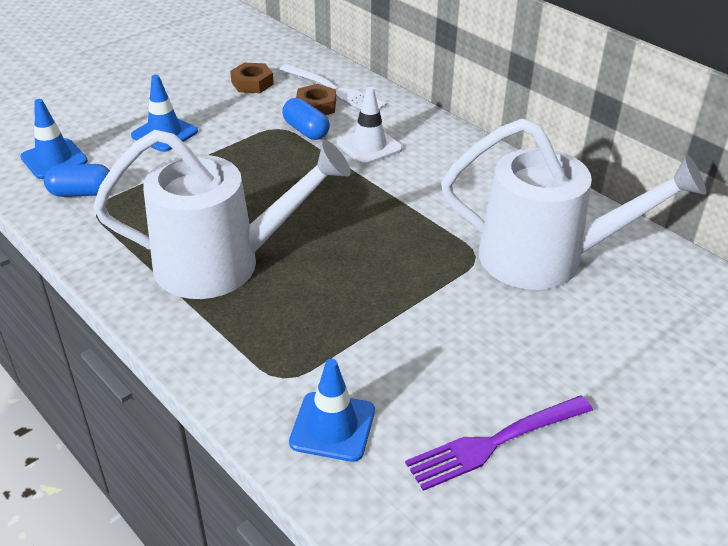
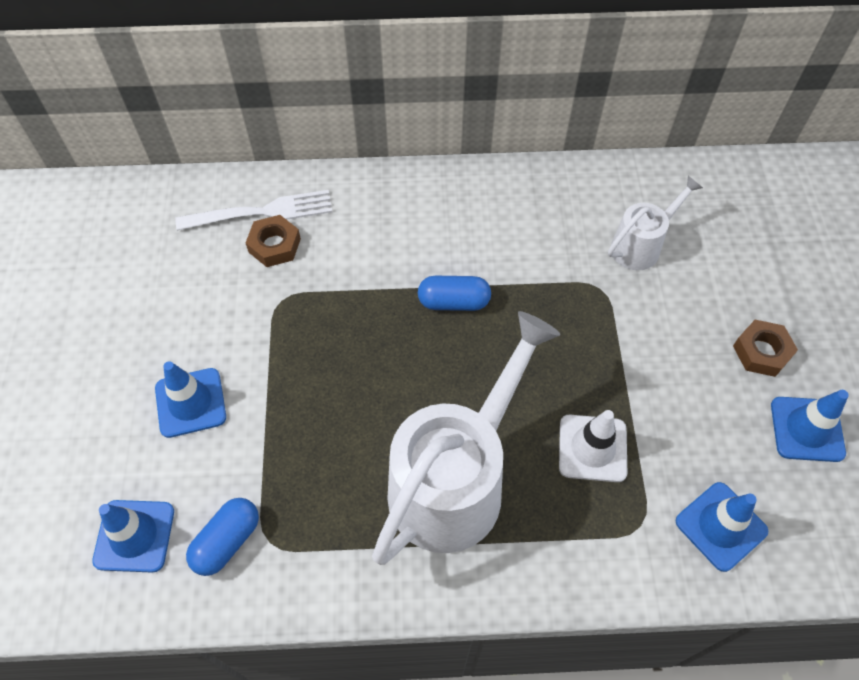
camera: 50 degrees left, 20 degrees up
(252, 83) = (175, 269): brown nut -> brown nut (762, 352)
(306, 130) = (308, 281): blue capsule -> blue capsule (453, 302)
(369, 146) = (382, 250): white traffic cone -> white traffic cone (592, 448)
(495, 442) = (807, 429): purple fork -> blue traffic cone
(547, 258) = (641, 245): white watering can -> white watering can, size x0.50

